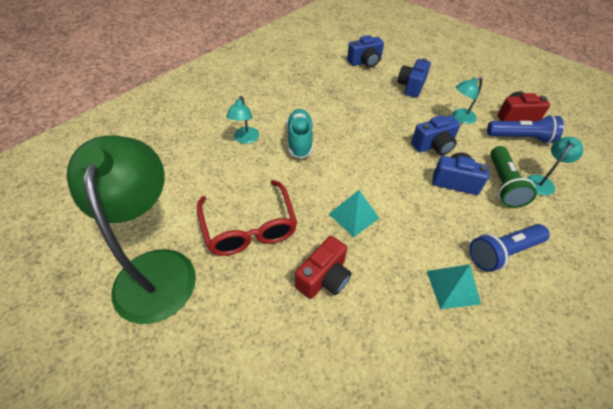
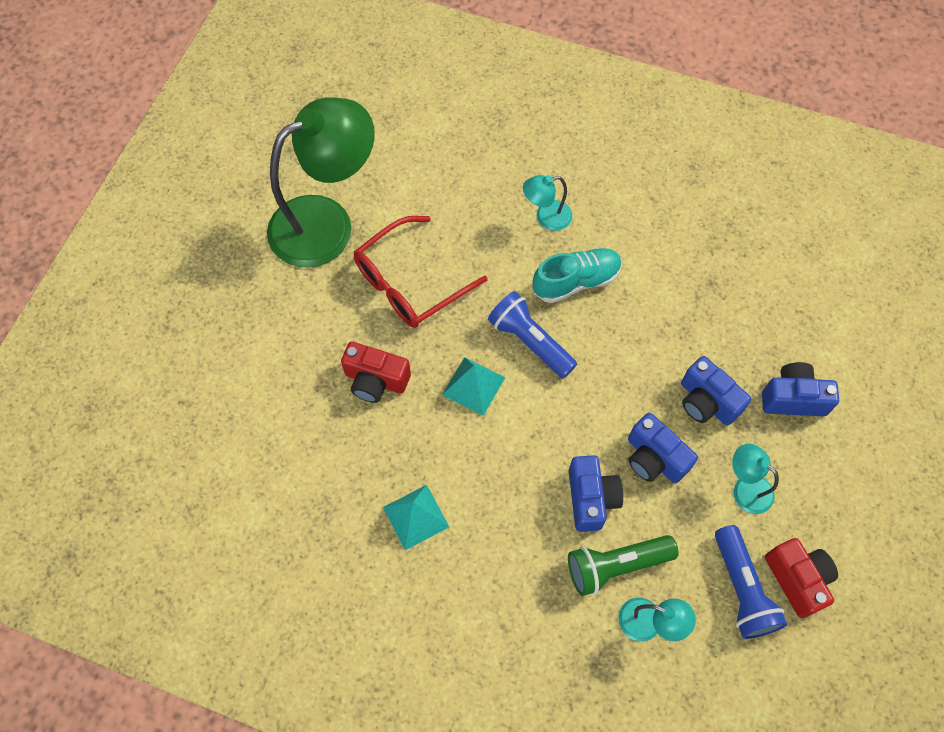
camera: 70 degrees right, 15 degrees up
(365, 62) = (824, 309): blue camera -> blue camera (706, 402)
(502, 252) = (489, 571): blue flashlight -> blue flashlight (530, 341)

